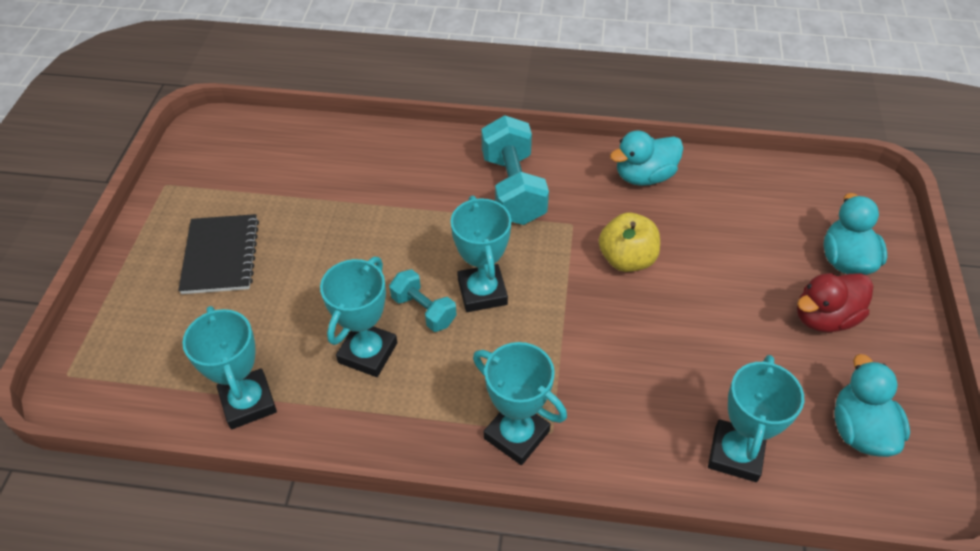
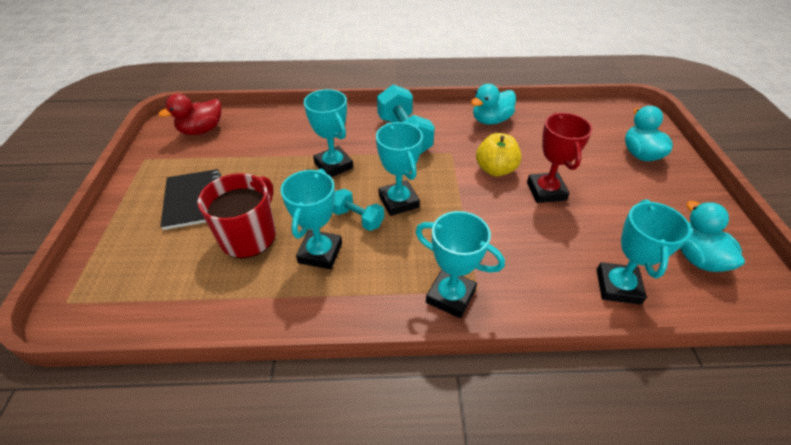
camera: 10 degrees left, 5 degrees down
(248, 402) = (227, 302): turquoise trophy -> turquoise trophy (333, 165)
(284, 317) = (249, 236): none -> red mug
(687, 302) = (546, 191): none -> red trophy
(824, 317) = (641, 189): red duck -> red duck (201, 130)

